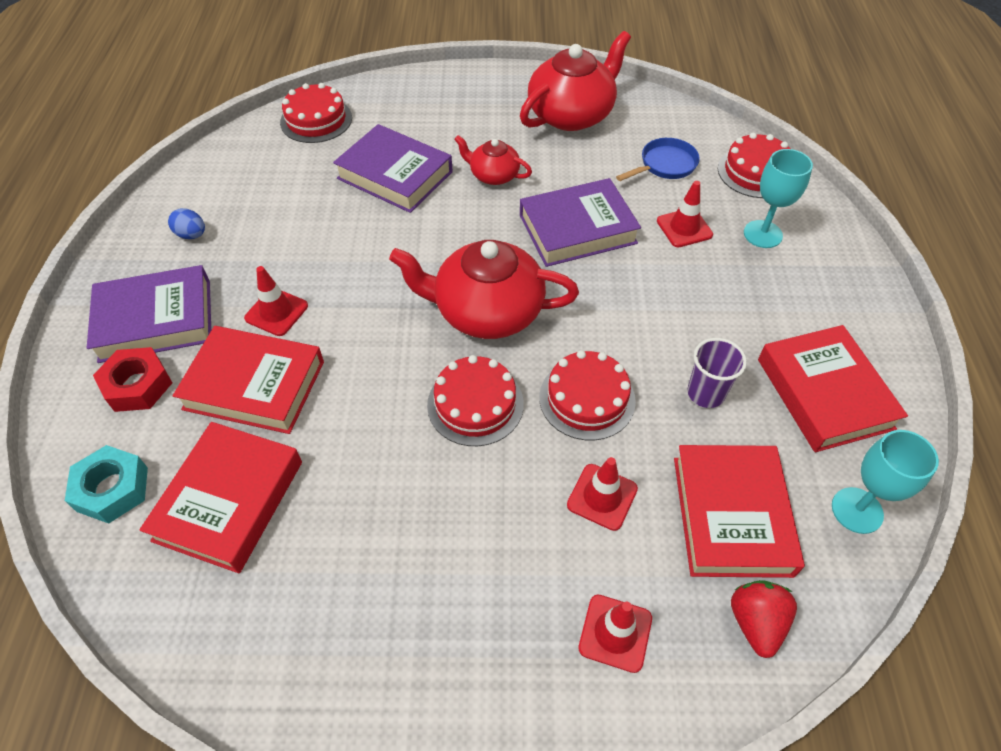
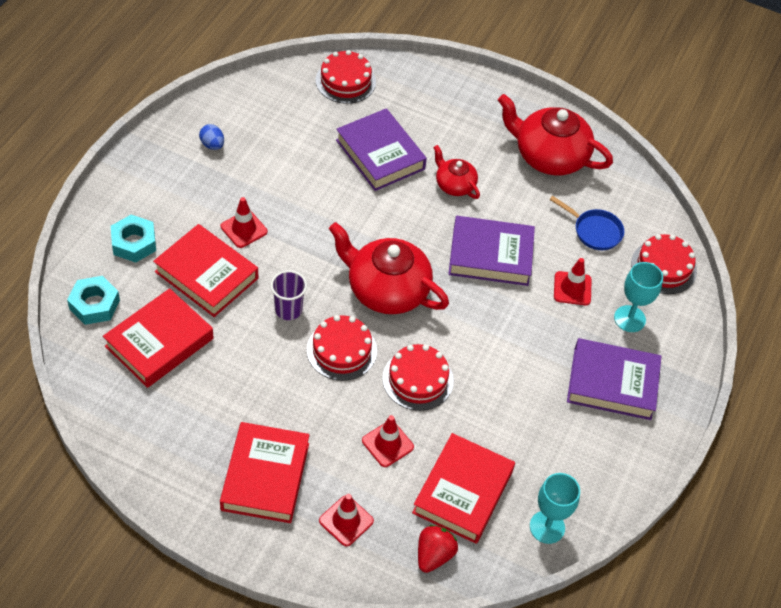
camera: 20 degrees right, 0 degrees up
(137, 385) = (134, 243): red nut -> turquoise nut
(156, 320) = (163, 201): purple book -> purple book (612, 383)
(571, 114) = (549, 156): red teapot -> red teapot turned 135 degrees counterclockwise
(665, 165) = (594, 231): blue pan -> blue pan turned 45 degrees clockwise
(705, 393) = (501, 412): purple cup -> purple cup (288, 310)
(824, 393) = (584, 449): red book -> red book (265, 476)

